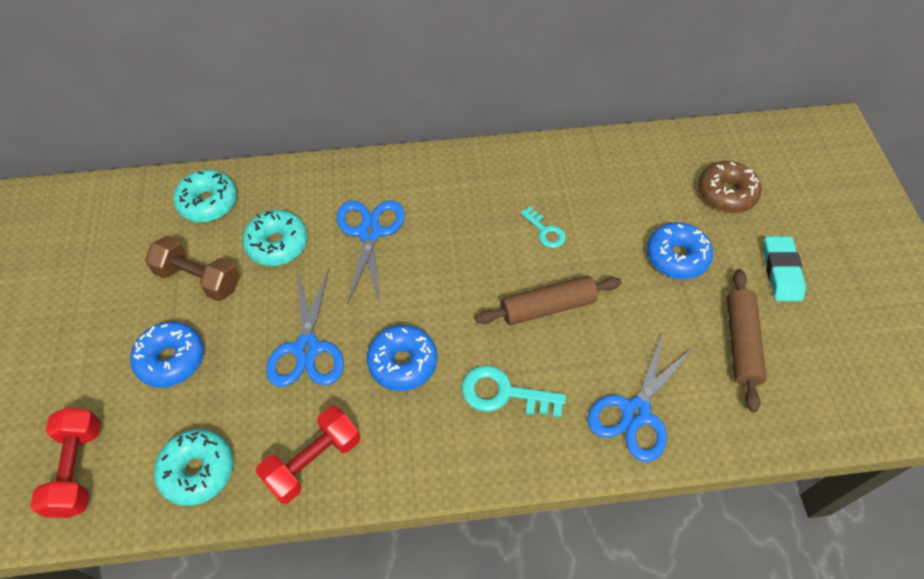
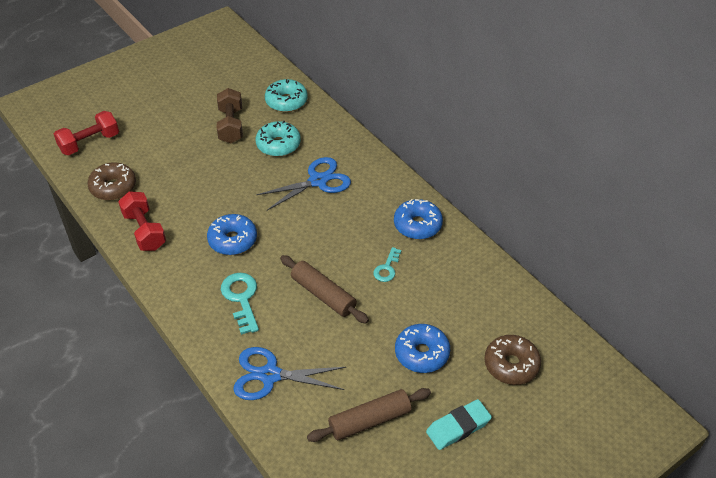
camera: 60 degrees right, 10 degrees down
(171, 359) = (172, 142): blue donut -> blue donut (417, 225)
(198, 470) = (113, 187): turquoise donut -> brown donut
(307, 348) = (214, 193): blue scissors -> none
(313, 461) = (144, 231): red dumbbell -> red dumbbell turned 45 degrees clockwise

